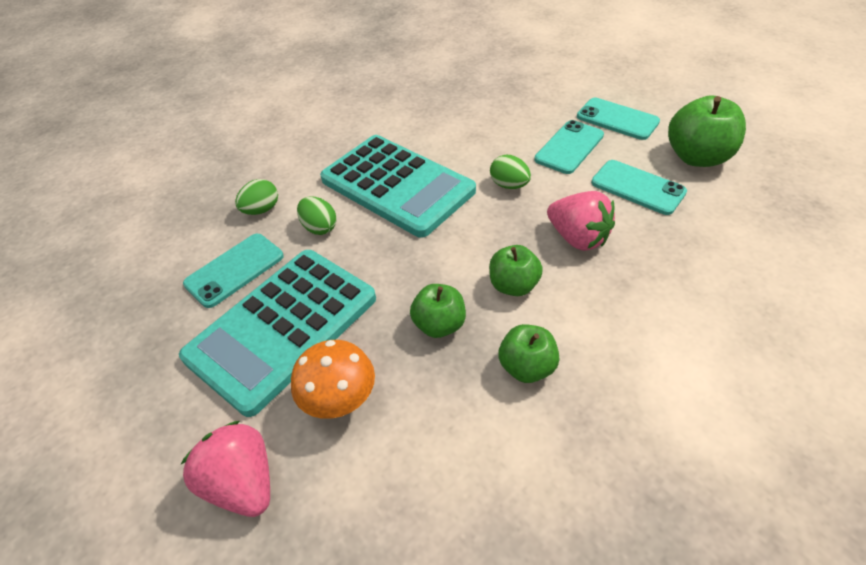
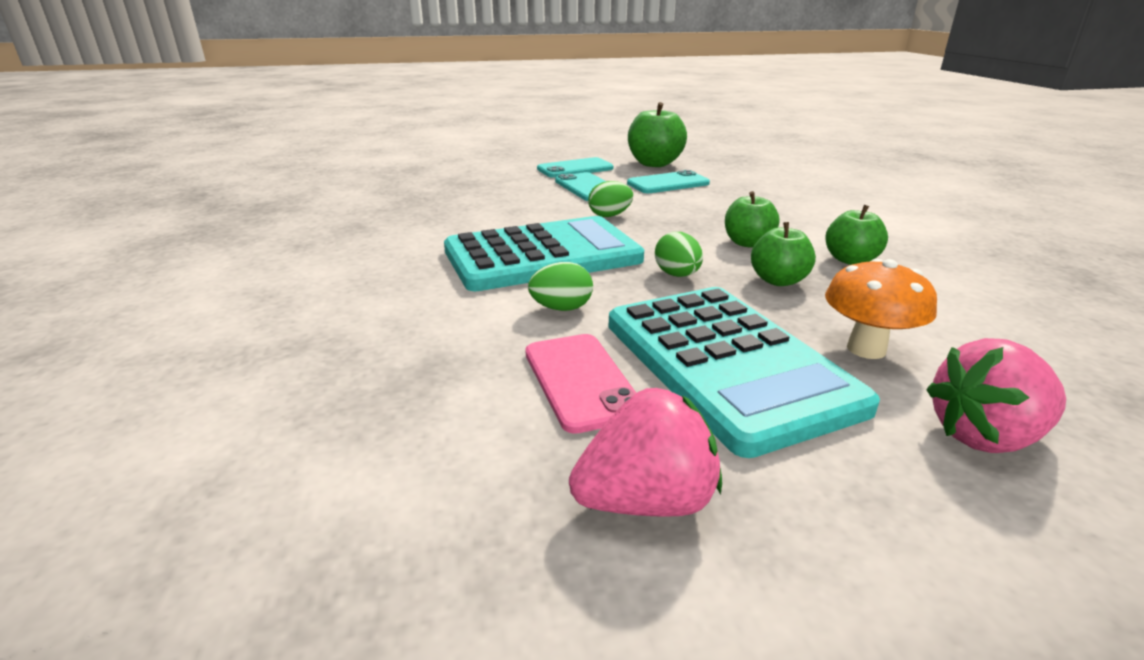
camera: 65 degrees left, 20 degrees down
(234, 270) = (580, 381): turquoise phone -> pink phone
(261, 210) = (472, 339): green egg -> green egg (677, 275)
(577, 238) = (708, 211): pink strawberry -> pink strawberry (646, 501)

